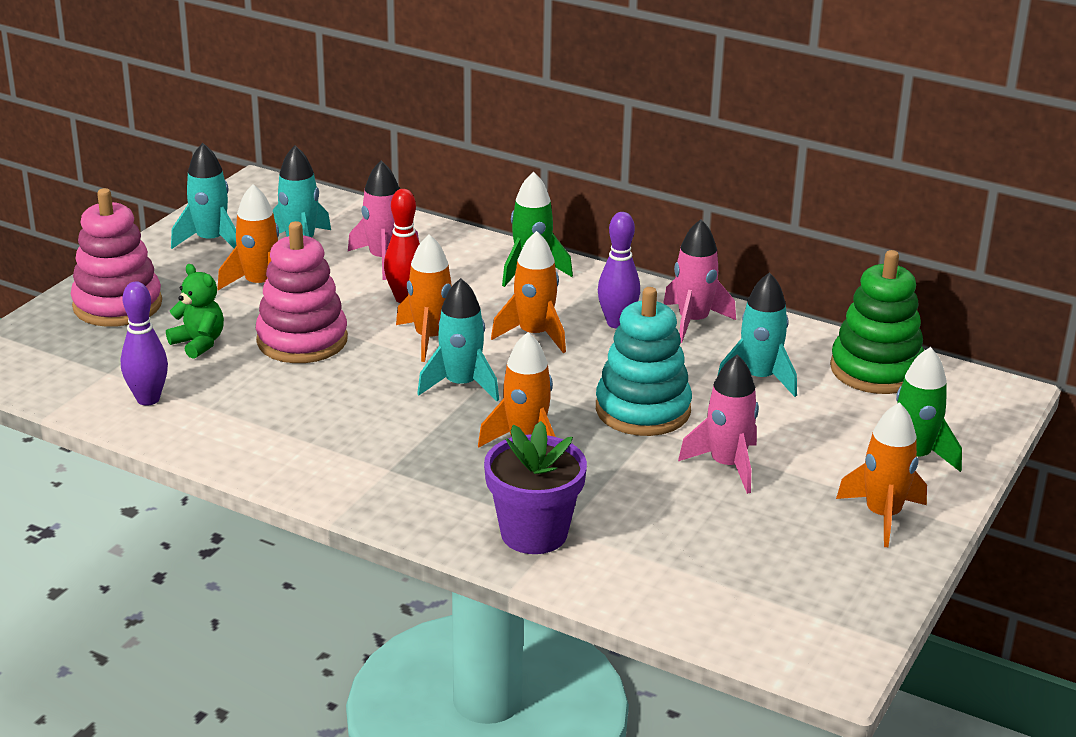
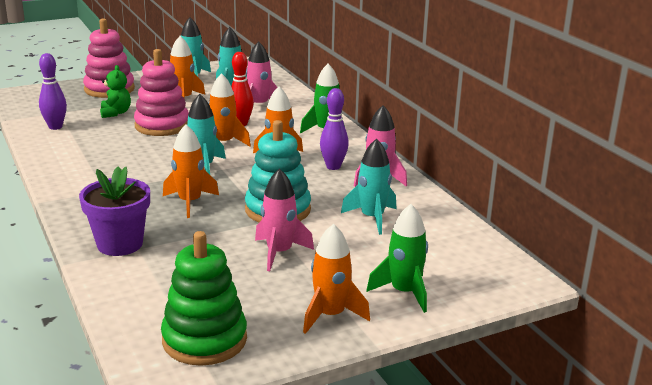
camera: 35 degrees right, 5 degrees down
(876, 370) = (455, 239): green stacking toy -> green stacking toy (204, 340)

